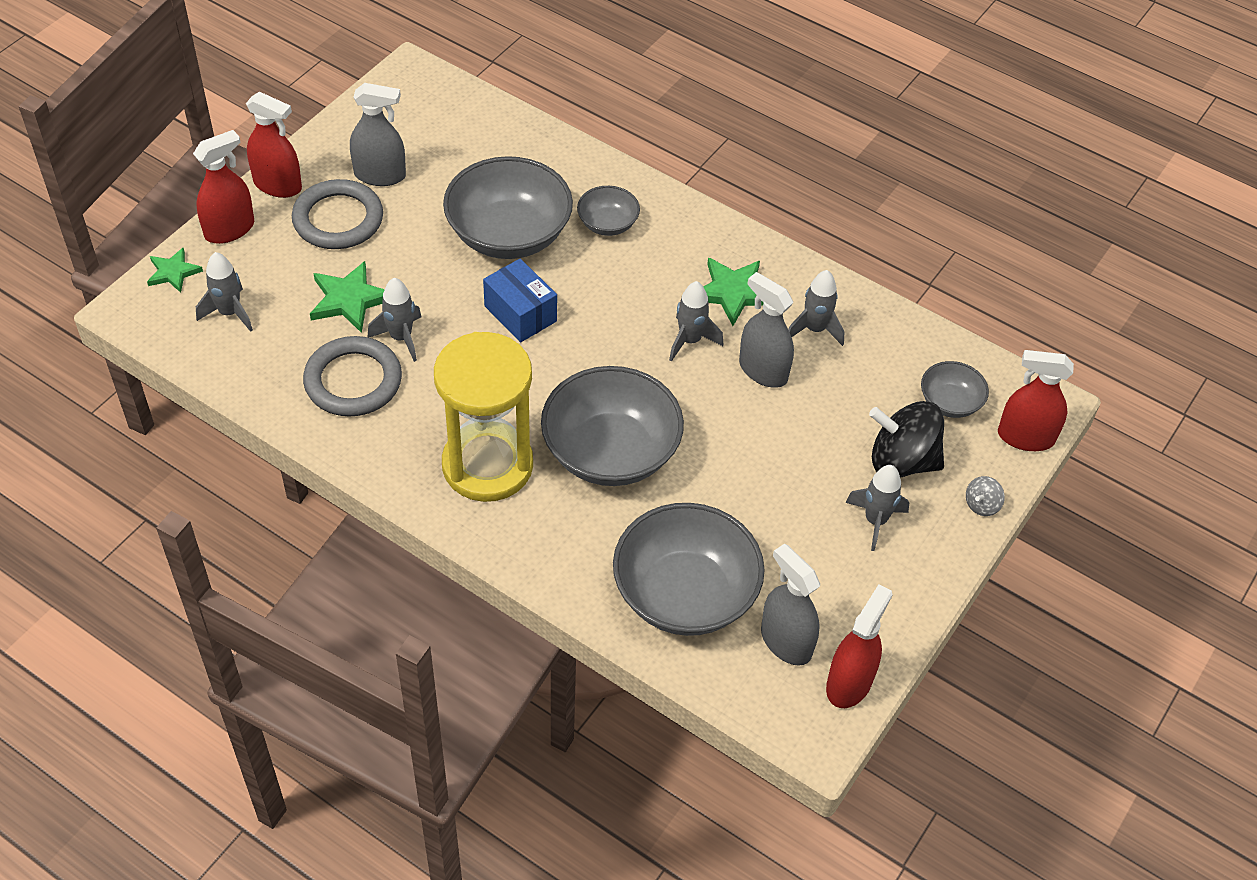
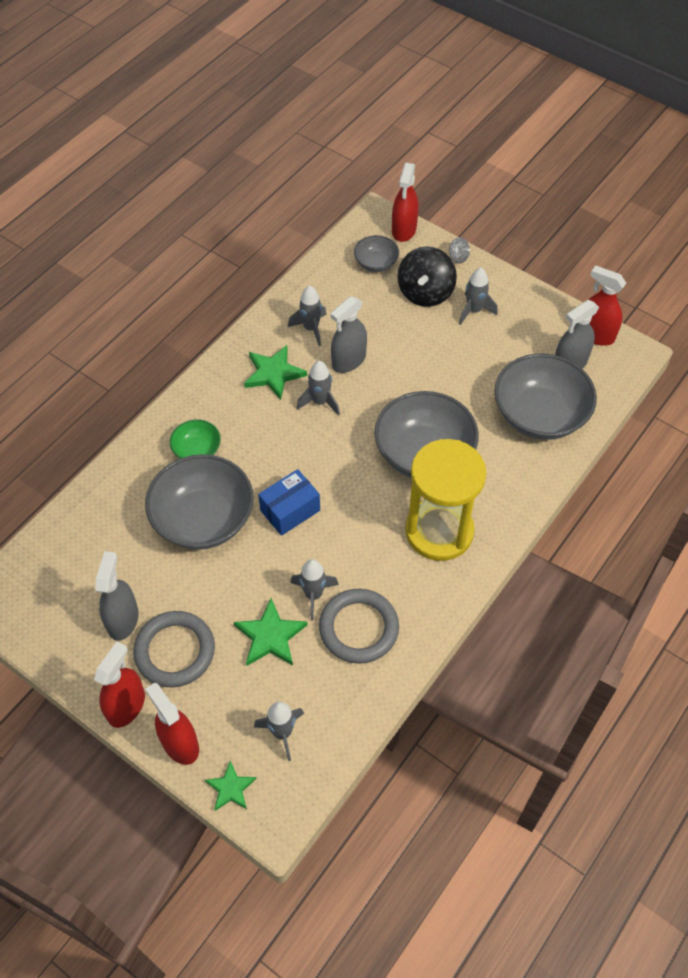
camera: 85 degrees left, 5 degrees up
(607, 224) = (197, 450): grey bowl -> green bowl

